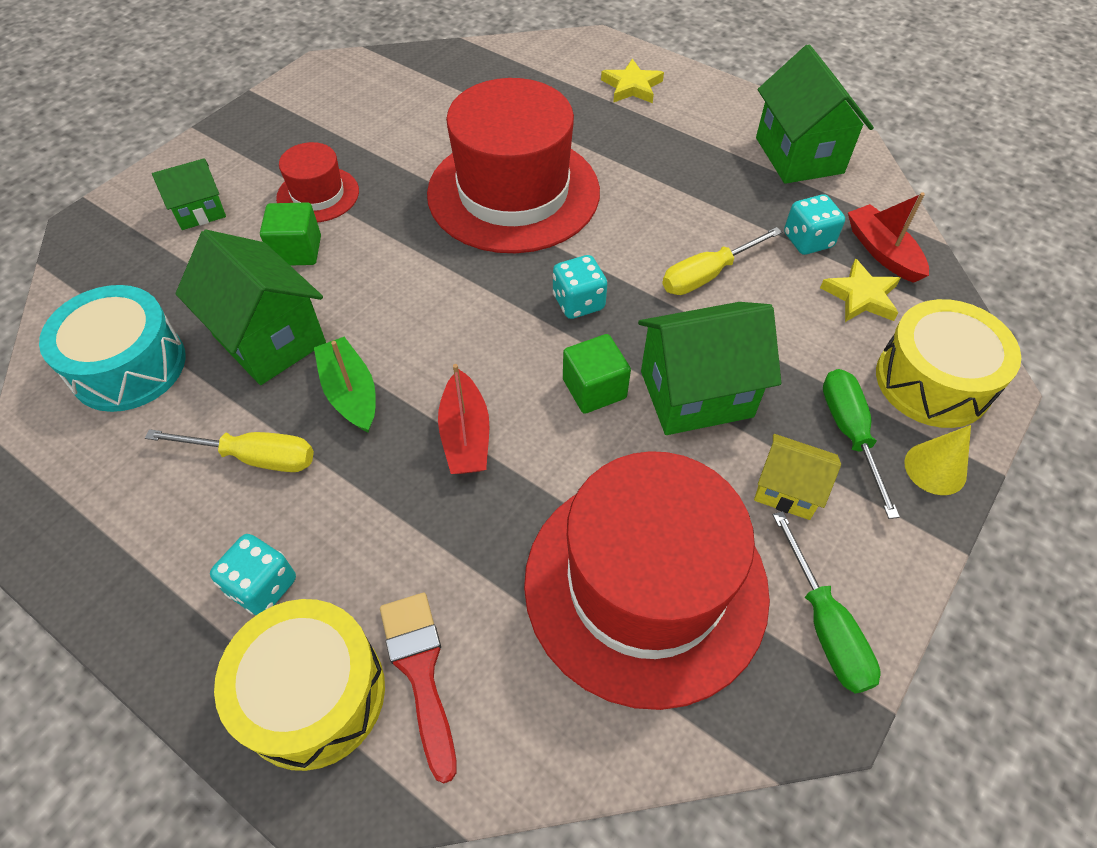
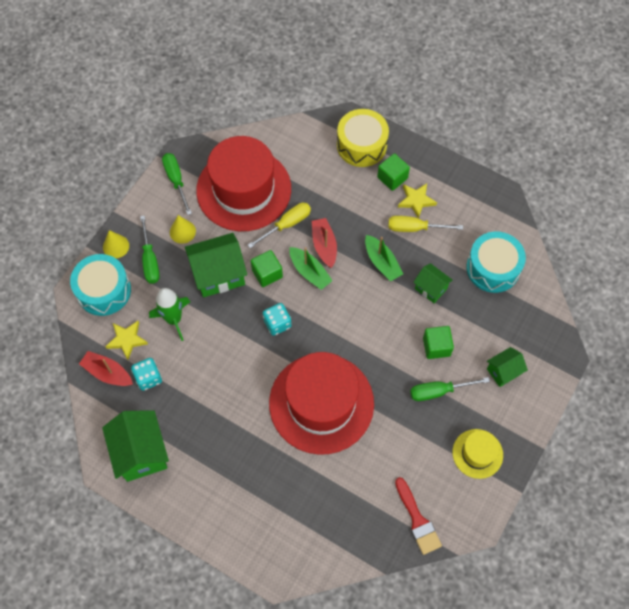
camera: 175 degrees right, 10 degrees up
(263, 586) = (392, 178): turquoise dice -> green cube
(269, 339) = (431, 288): green house -> green house, size x0.56
(290, 126) = (477, 453): none -> yellow hat
(318, 195) = (439, 391): red hat -> green screwdriver
(420, 671) = (325, 155): red brush -> red brush (417, 520)
(505, 385) = (309, 272): none -> green boat
(632, 86) = (249, 519): yellow star -> yellow star (416, 201)
(707, 275) = (208, 348): yellow screwdriver -> yellow screwdriver (286, 224)
(778, 322) = (174, 319): none -> green rocket
(787, 490) = (182, 231): yellow house -> yellow cone
(882, 252) = (107, 373): red boat -> red boat turned 150 degrees clockwise
(933, 381) = (104, 290): yellow drum -> turquoise drum

